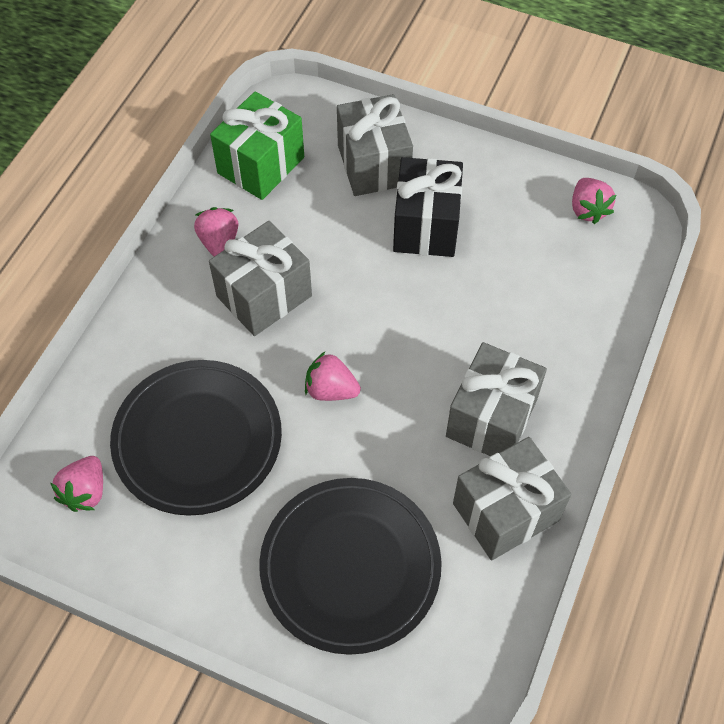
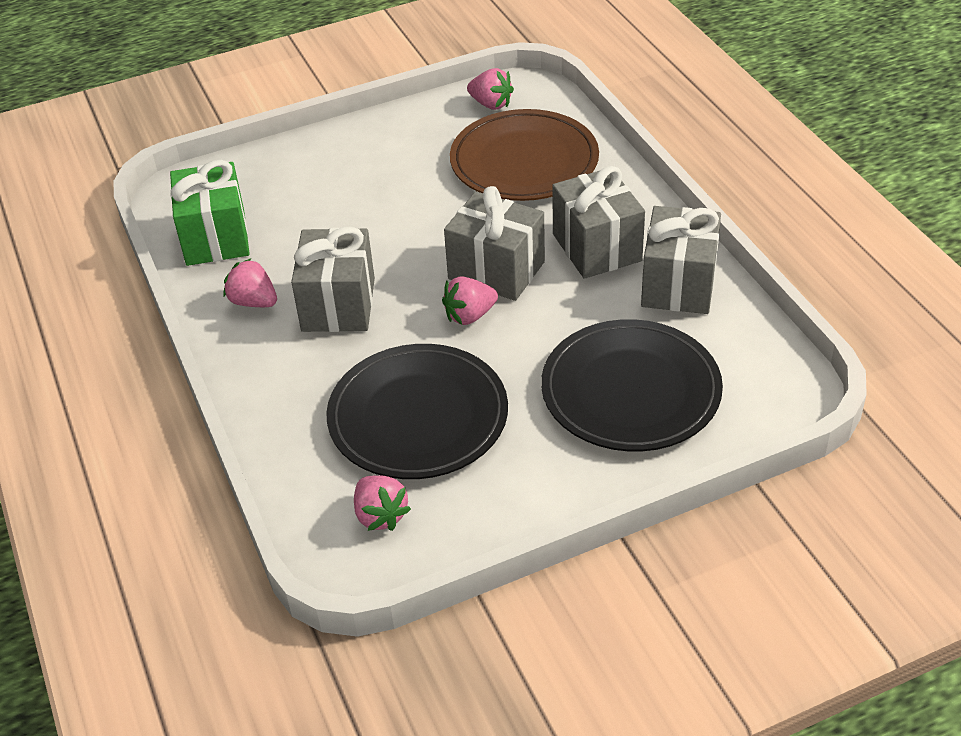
camera: 45 degrees left, 15 degrees down
(373, 165) = (305, 179): grey gift -> grey gift (496, 270)
(426, 226) = (396, 185): black gift -> none
(542, 288) = (524, 161): none -> brown plate

